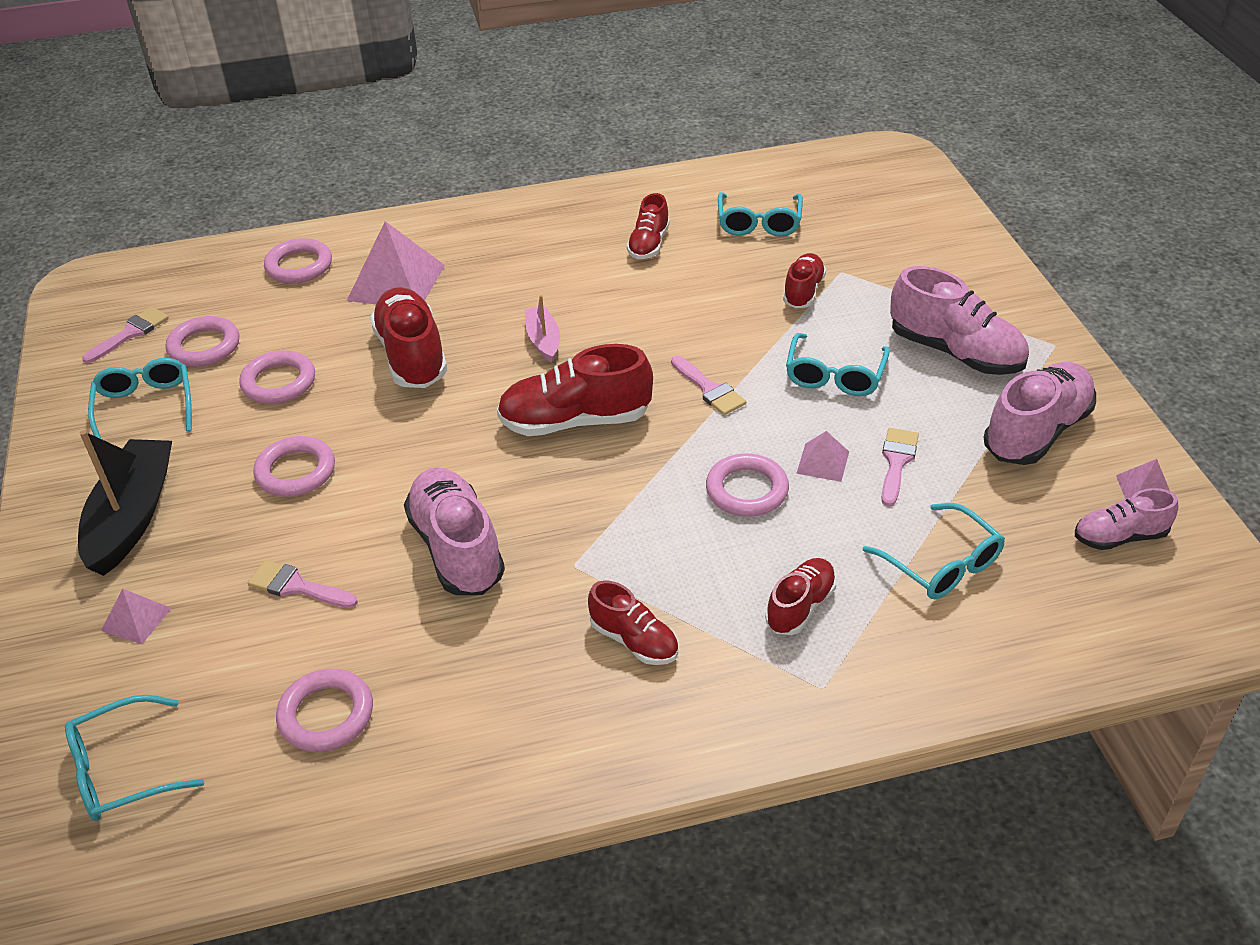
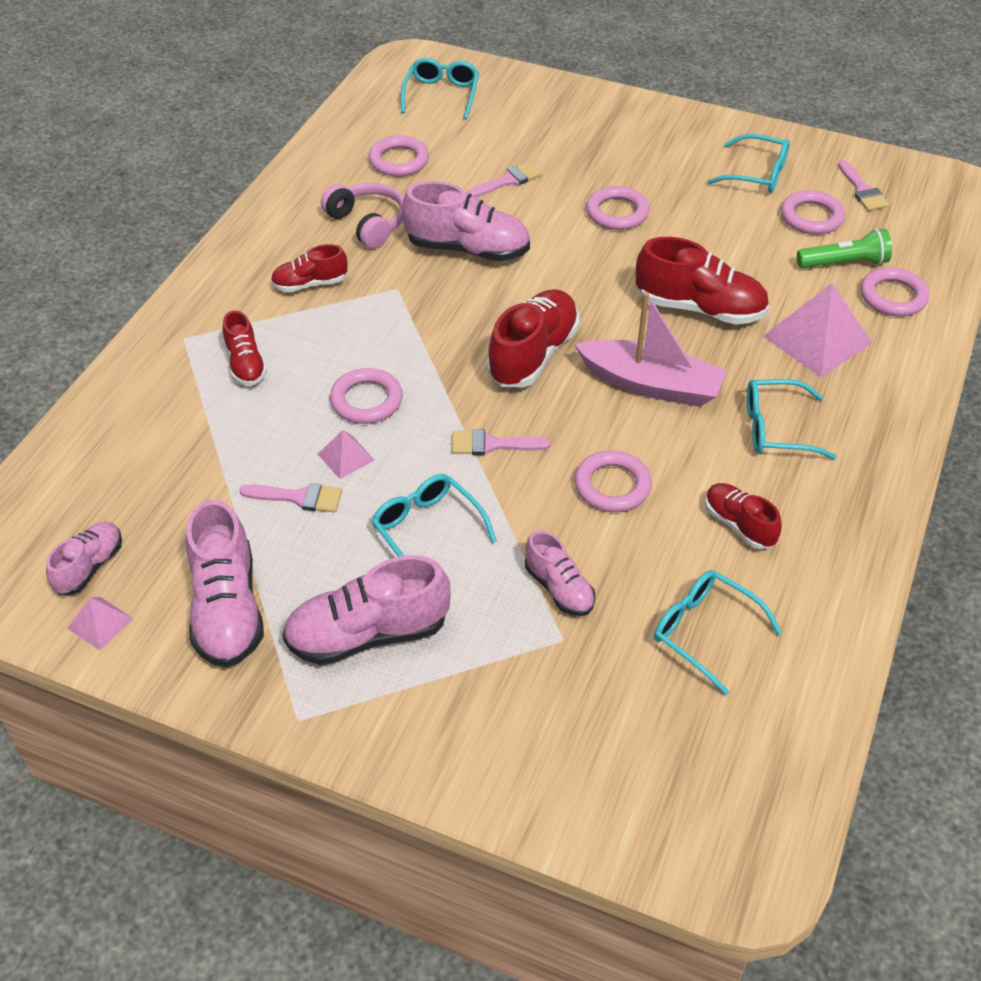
camera: 125 degrees right, 5 degrees up
(132, 516) = (641, 142): black boat -> none
(136, 619) = (546, 123): pink pyramid -> none
(269, 304) = (844, 263): none -> green flashlight
(279, 382) = (729, 236): pink ring -> pink ring (612, 486)
(482, 661) = (368, 223): none -> pink headphones
(543, 340) = (651, 385): pink boat -> pink boat, size x1.88
(803, 292) = (559, 588): red shoe -> pink shoe
(896, 462) = (298, 497): pink brush -> pink brush turned 45 degrees counterclockwise
(942, 564) = (191, 452): turquoise glasses -> turquoise glasses (776, 428)

